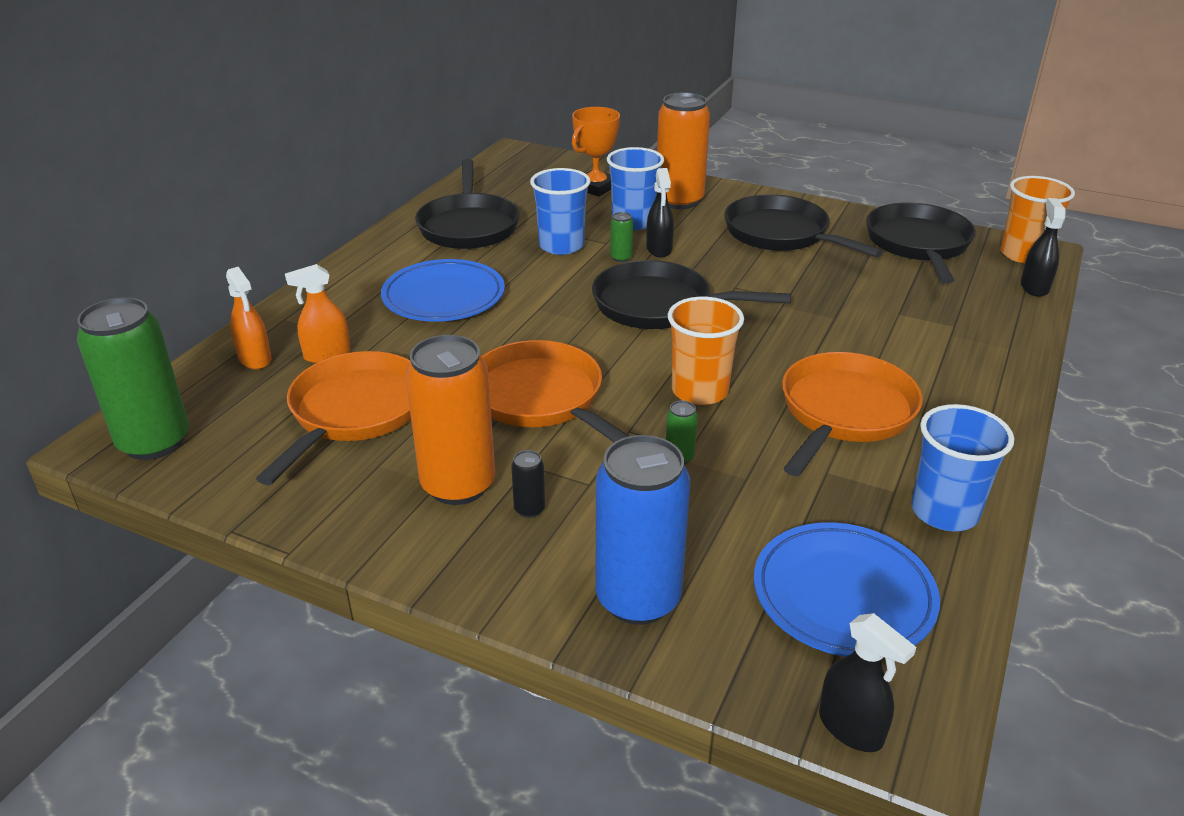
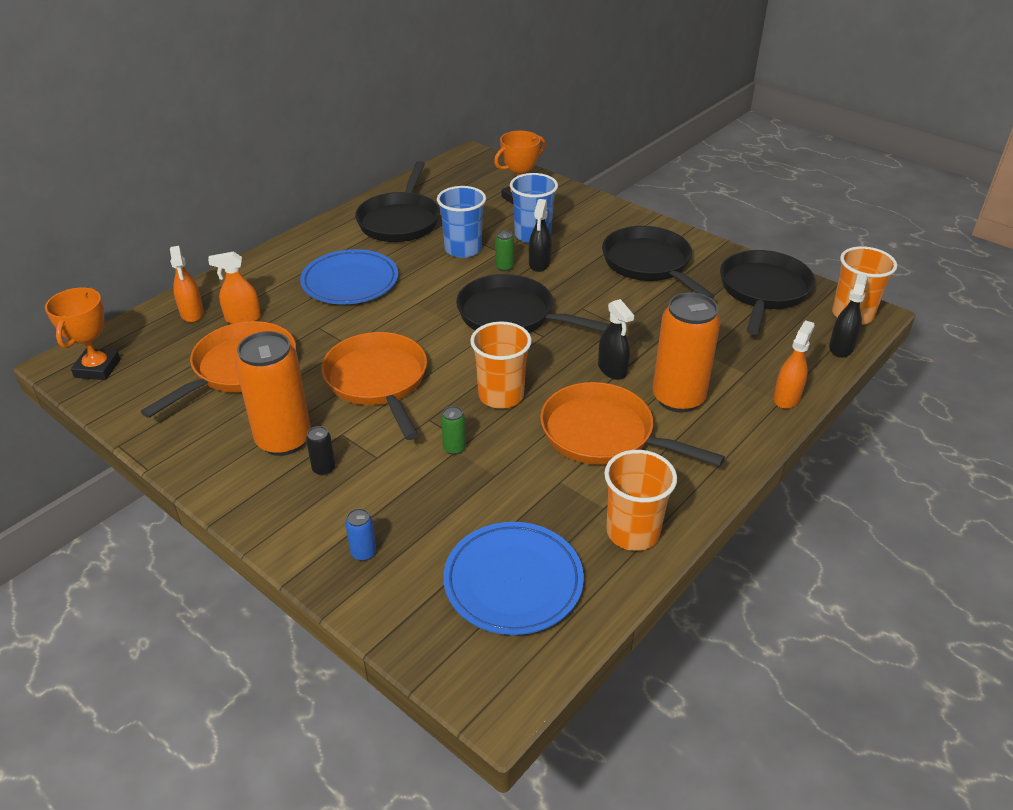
camera: 15 degrees right, 5 degrees up
(154, 442) = (97, 368): green can -> orange trophy
(638, 599) = (363, 553): blue can -> blue can, size x0.40
(679, 201) = (581, 220): orange can -> orange can (678, 398)
(844, 413) = (604, 434): orange pan -> orange pan turned 105 degrees counterclockwise
(851, 728) = (459, 681): black spray bottle -> black spray bottle (612, 369)
(944, 511) = (632, 532): blue cup -> orange cup
(1013, 344) = (786, 398): none -> orange spray bottle

